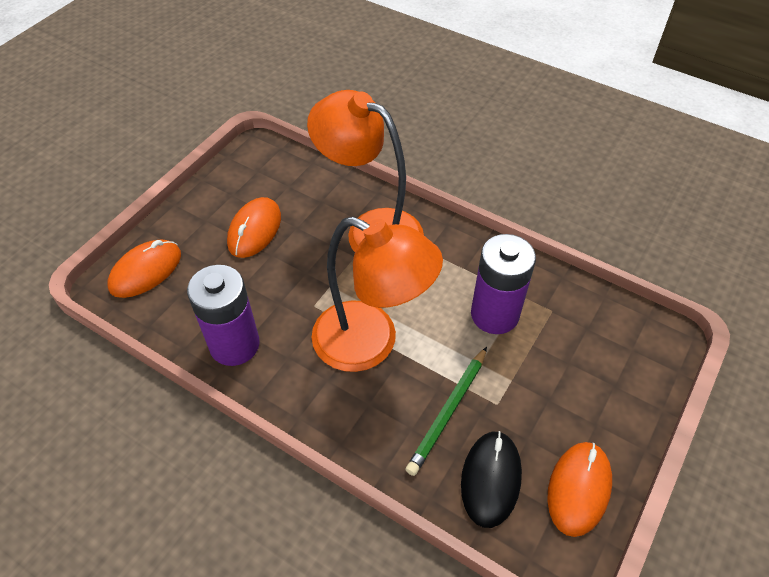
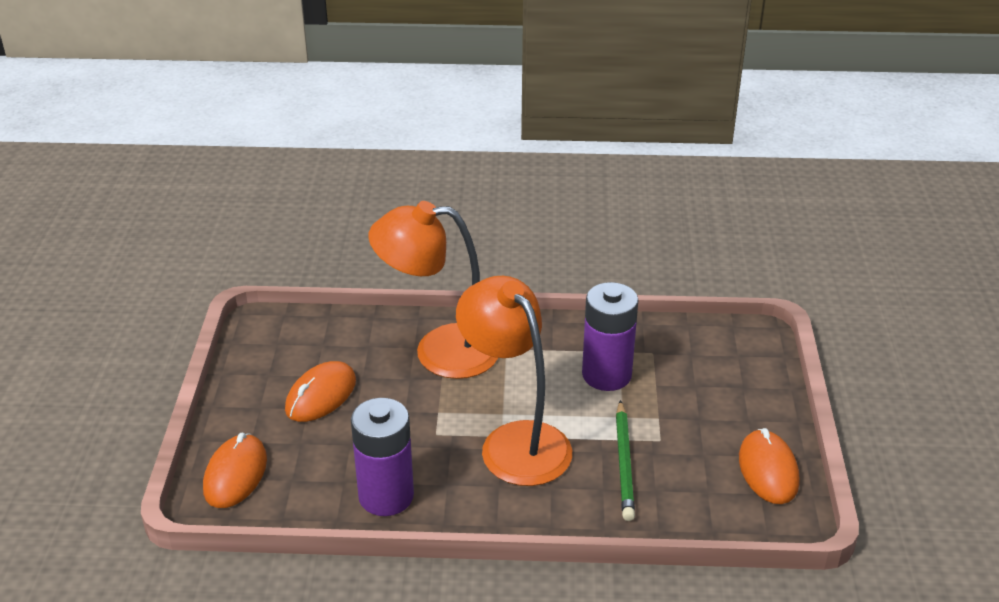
camera: 30 degrees left, 15 degrees down
(254, 230) = (321, 395): orange mouse -> orange mouse turned 45 degrees clockwise
(371, 343) = (515, 441): orange lamp -> orange lamp turned 120 degrees counterclockwise
(491, 479) = (696, 495): black mouse -> none

